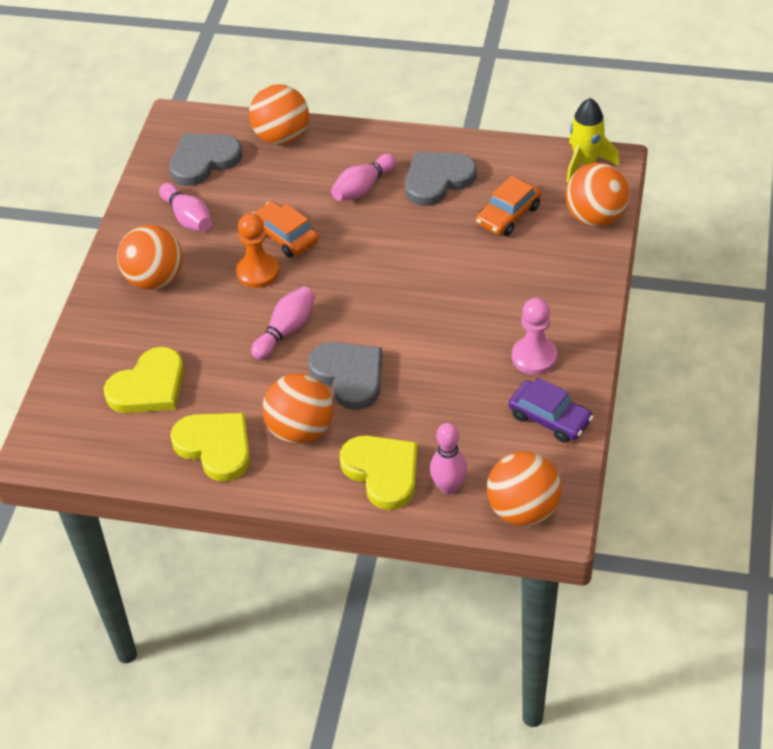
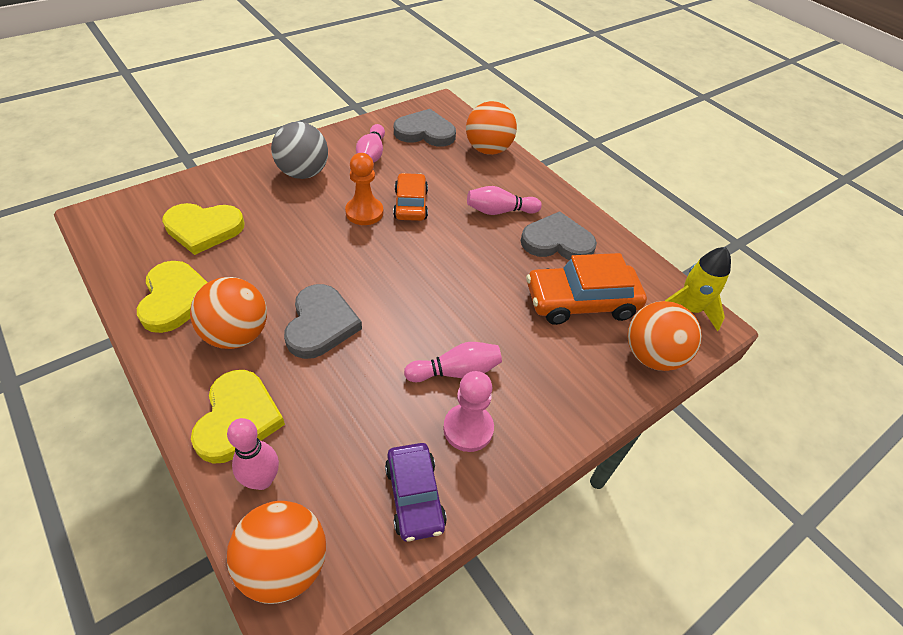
camera: 35 degrees right, 0 degrees up
(155, 279) = (303, 173): orange ball -> grey ball
(286, 330) = (327, 260): pink bowling pin -> pink bowling pin (456, 372)
(508, 215) = (581, 302): orange car -> orange car, size x1.54

